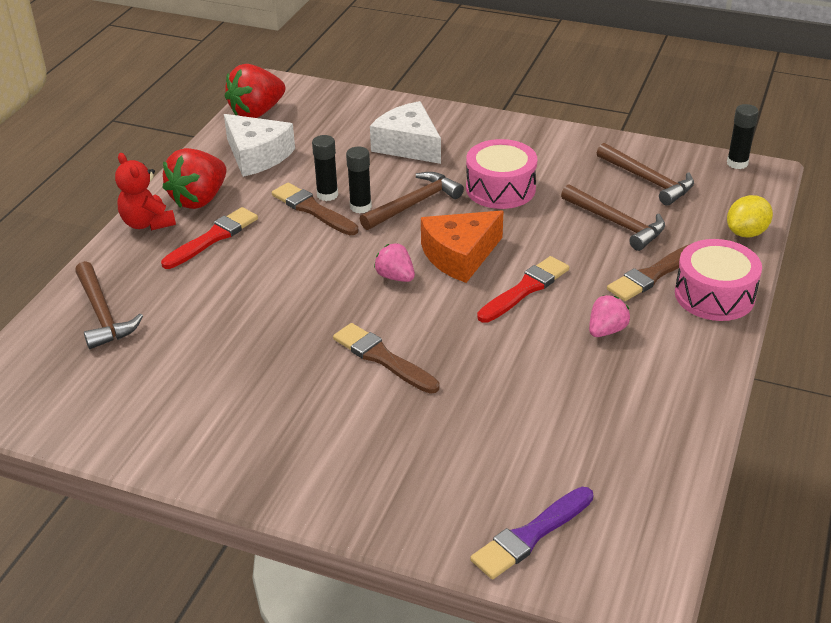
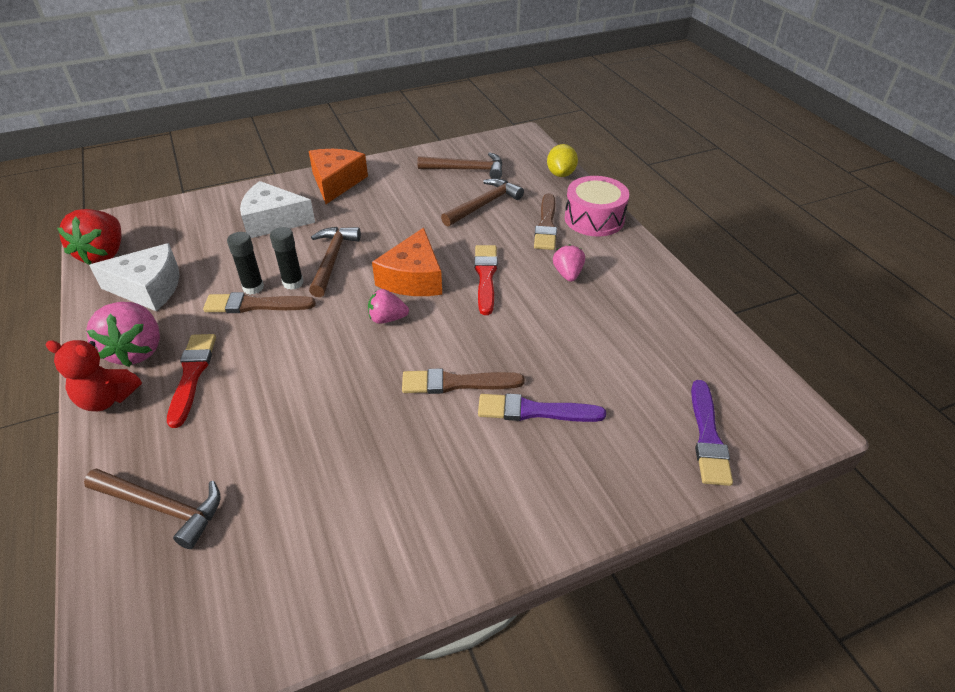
camera: 45 degrees left, 5 degrees up
(199, 199) = (136, 350): red strawberry -> pink strawberry
(414, 417) = (534, 411): none -> purple brush
(500, 189) = (381, 219): pink drum -> none
(504, 135) = (336, 182): none -> orange cheese
(616, 223) = (484, 204): brown hammer -> brown hammer turned 45 degrees counterclockwise
(737, 163) = (502, 137): black glue stick -> none

